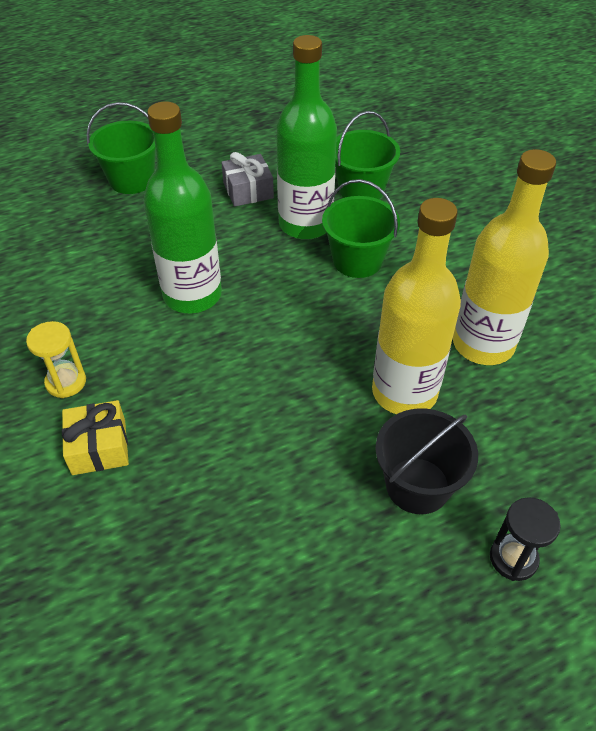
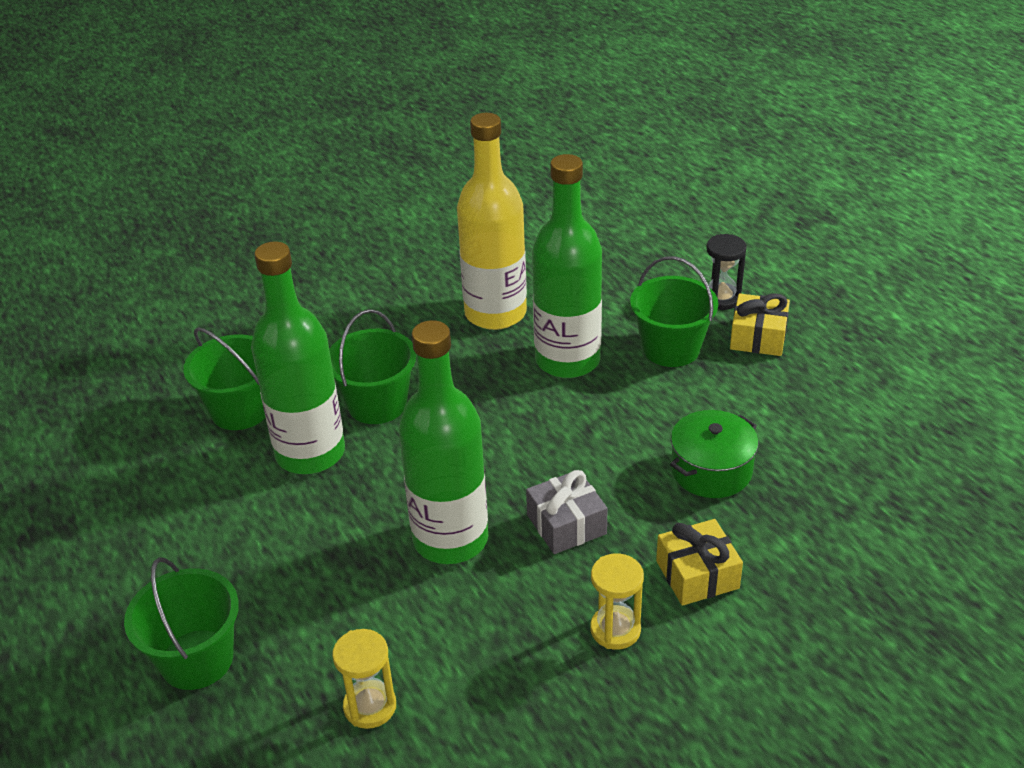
camera: 95 degrees left, 10 degrees down
(61, 250) = (370, 706): none -> yellow hourglass
(222, 484) = (711, 470): none -> green pot
(248, 190) = (234, 518): grey gift -> grey gift (566, 524)
(404, 392) = (567, 360): yellow bottle -> green bottle
(417, 485) = (671, 348): black bucket -> green bucket
(434, 582) = (758, 337): none -> yellow gift

